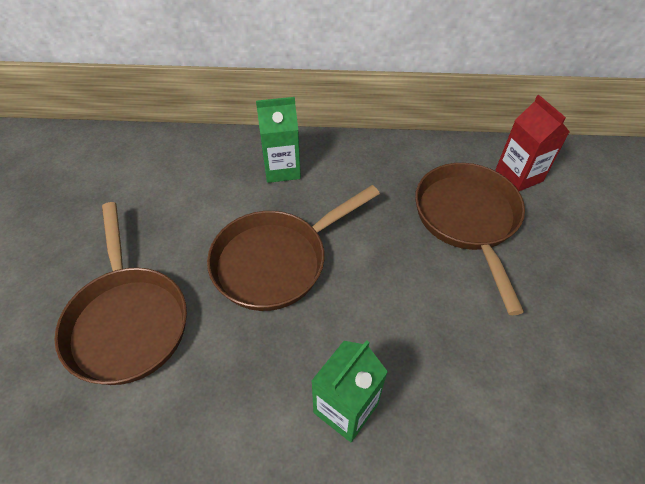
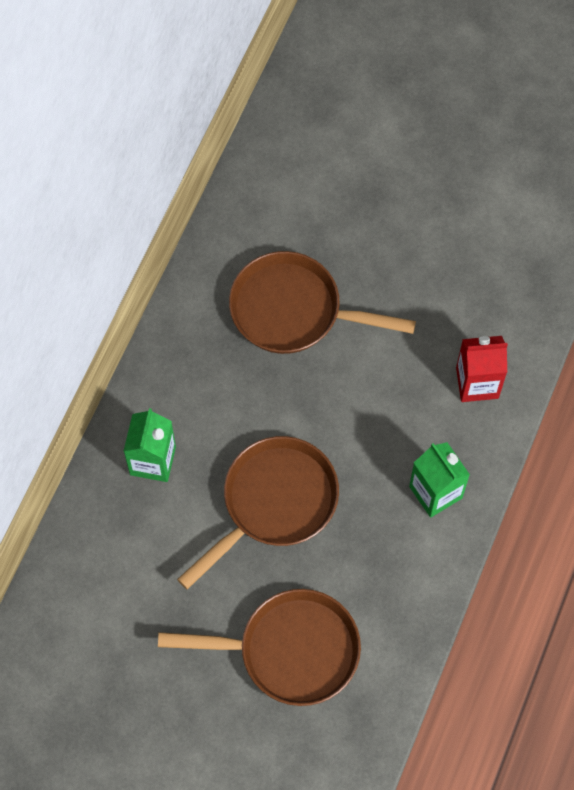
camera: 70 degrees left, 15 degrees up
(276, 261) = (274, 503): brown pan -> brown pan turned 120 degrees counterclockwise
(518, 176) = (258, 234): red carton -> red carton (477, 383)

